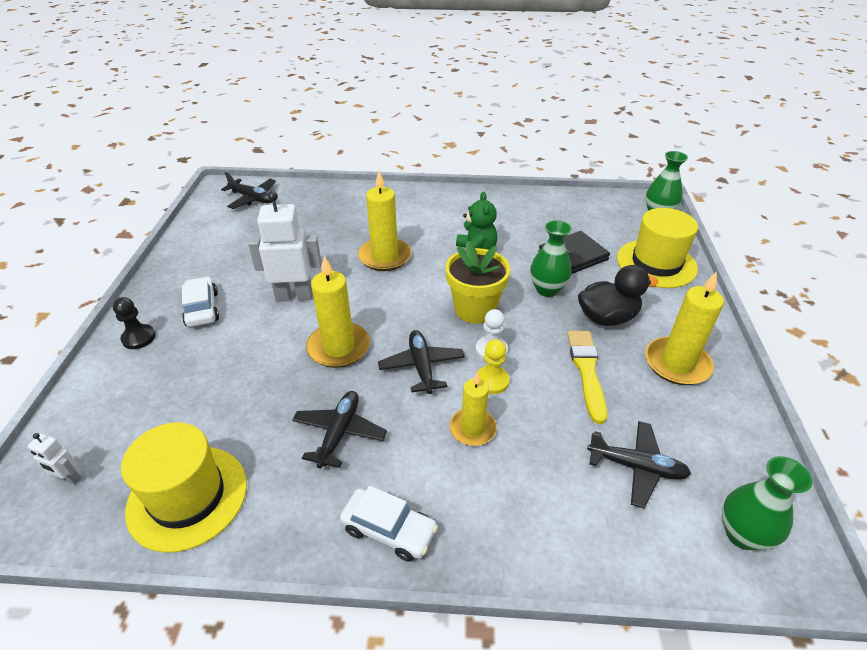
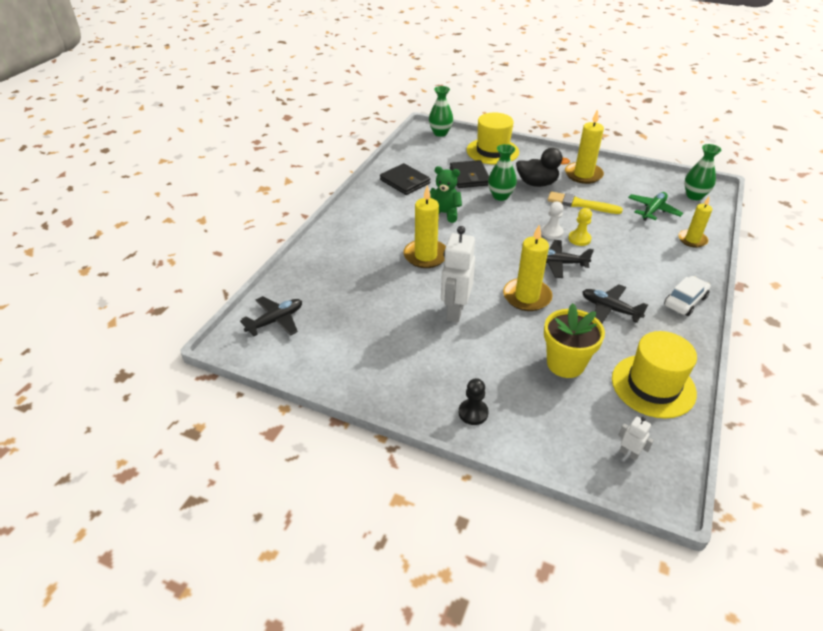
camera: 70 degrees left, 0 degrees up
(69, 478) = (629, 453): white robot -> white robot turned 90 degrees counterclockwise
(202, 309) = (448, 368): white car -> none
(472, 429) = (617, 255): yellow candle -> yellow candle (692, 240)
(475, 309) = (509, 229): yellow flower pot -> yellow flower pot (565, 364)
(521, 213) = (405, 182): none -> black wallet
(607, 318) = (537, 183): black duck -> black duck turned 90 degrees clockwise
(636, 467) = (653, 210): black plane -> green plane

